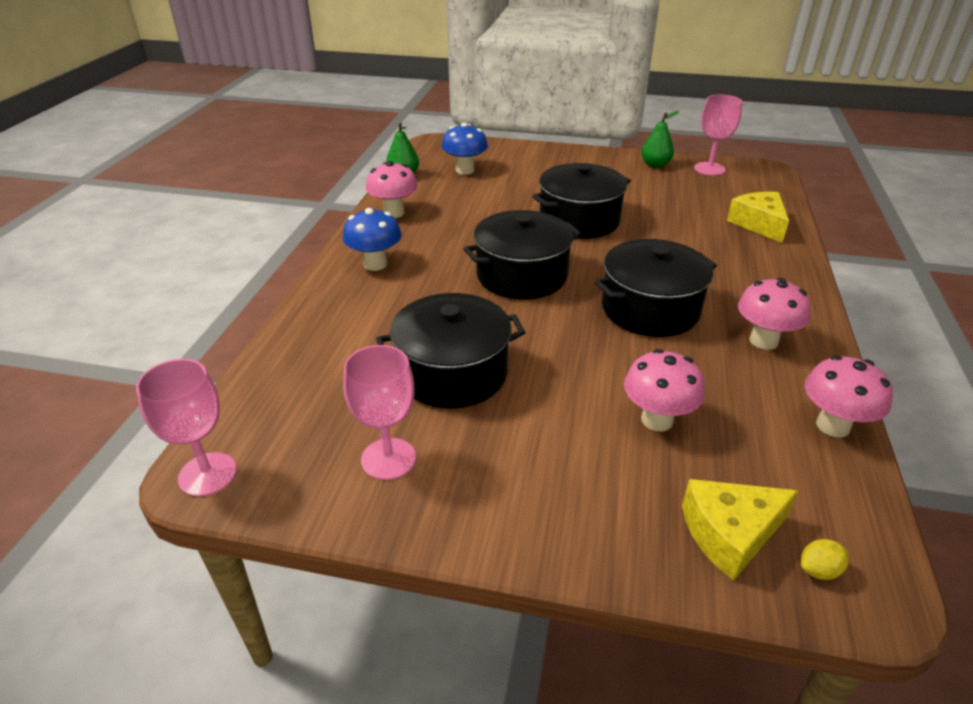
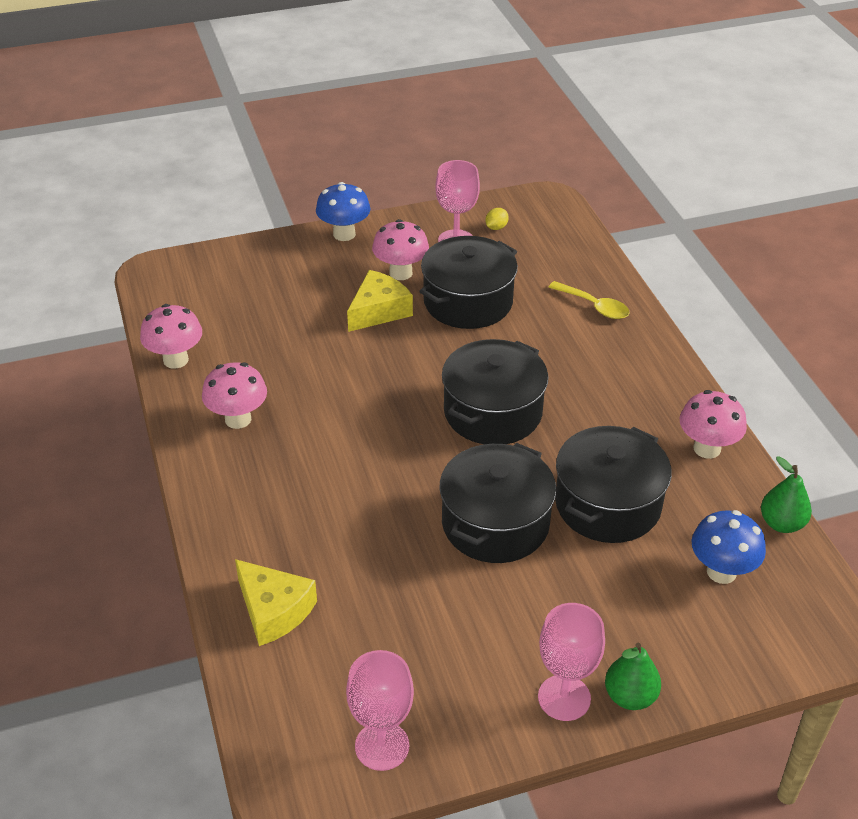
camera: 150 degrees right, 5 degrees up
(207, 474) = (546, 201): pink goblet -> pink goblet (564, 698)
(337, 323) = (594, 306): none -> yellow spoon
(375, 264) = (637, 372): blue mushroom -> blue mushroom (344, 234)
(650, 309) = (350, 417): black pot -> black pot (607, 504)
(655, 165) = (471, 718): green pear -> green pear (630, 696)
(657, 420) = (303, 320): pink mushroom -> pink mushroom (400, 273)
(729, 533) = (236, 272): yellow cheese -> yellow cheese (379, 311)
(819, 570) = (184, 272): yellow lemon -> yellow lemon (496, 227)

